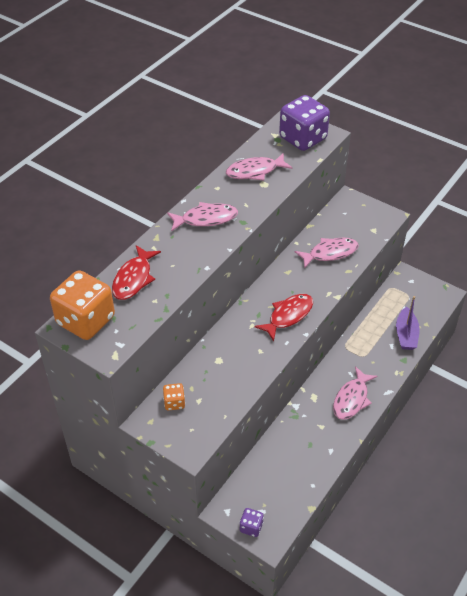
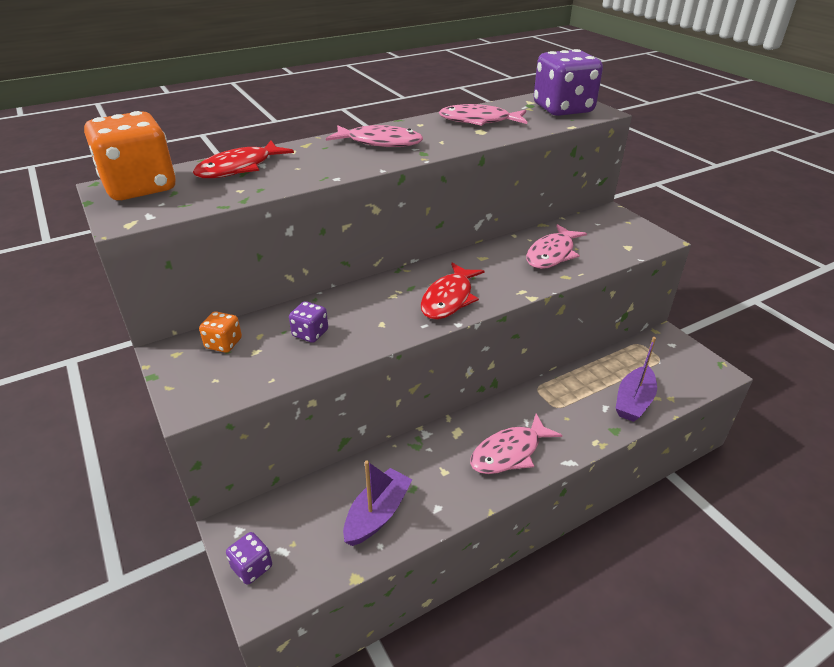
camera: 25 degrees right, 10 degrees down
(222, 375) = (310, 333): none -> purple dice
(288, 316) = (449, 299): red fish -> red fish turned 135 degrees clockwise
(300, 468) = (377, 514): none -> purple boat
(330, 253) = (552, 254): pink fish -> pink fish turned 120 degrees clockwise

